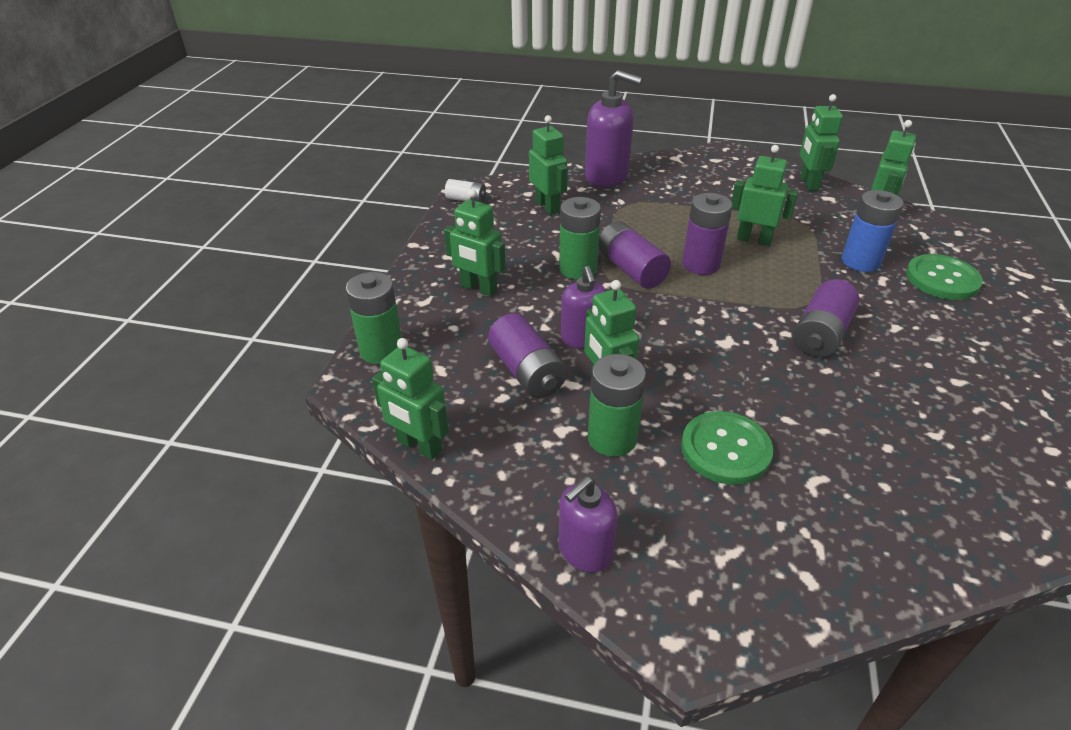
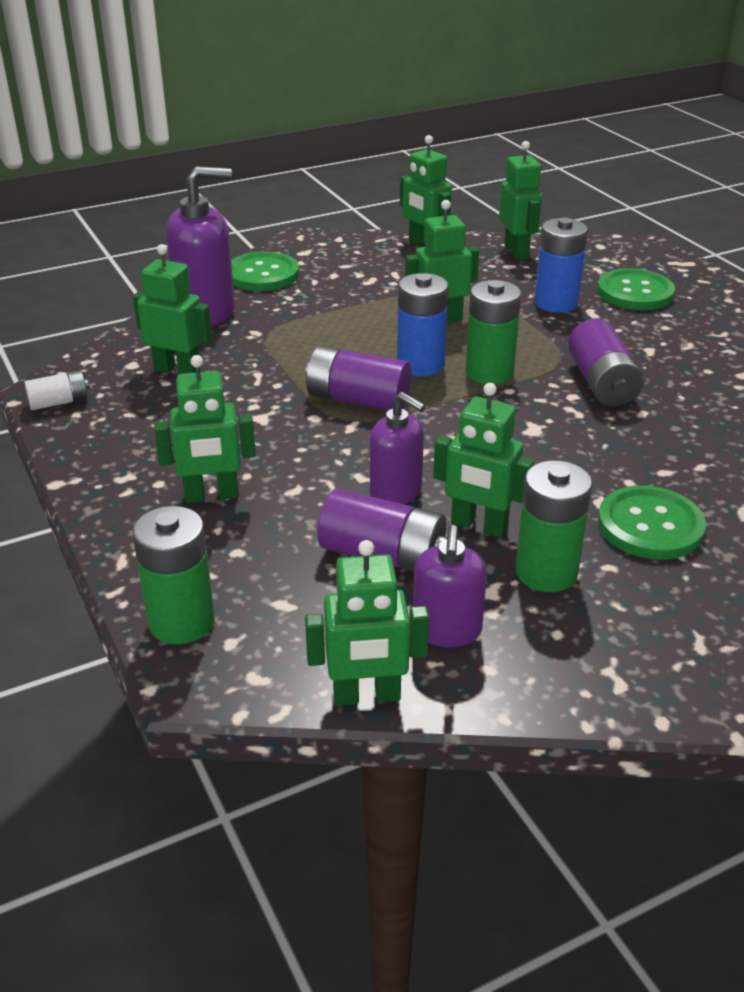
camera: 40 degrees left, 5 degrees down
(578, 269) = (300, 423): green battery -> green battery (489, 372)
(584, 551) = (650, 687): purple soap dispenser -> purple soap dispenser (447, 630)
(670, 165) = (262, 274): none -> green button
(701, 264) = (420, 365): purple battery -> blue battery

